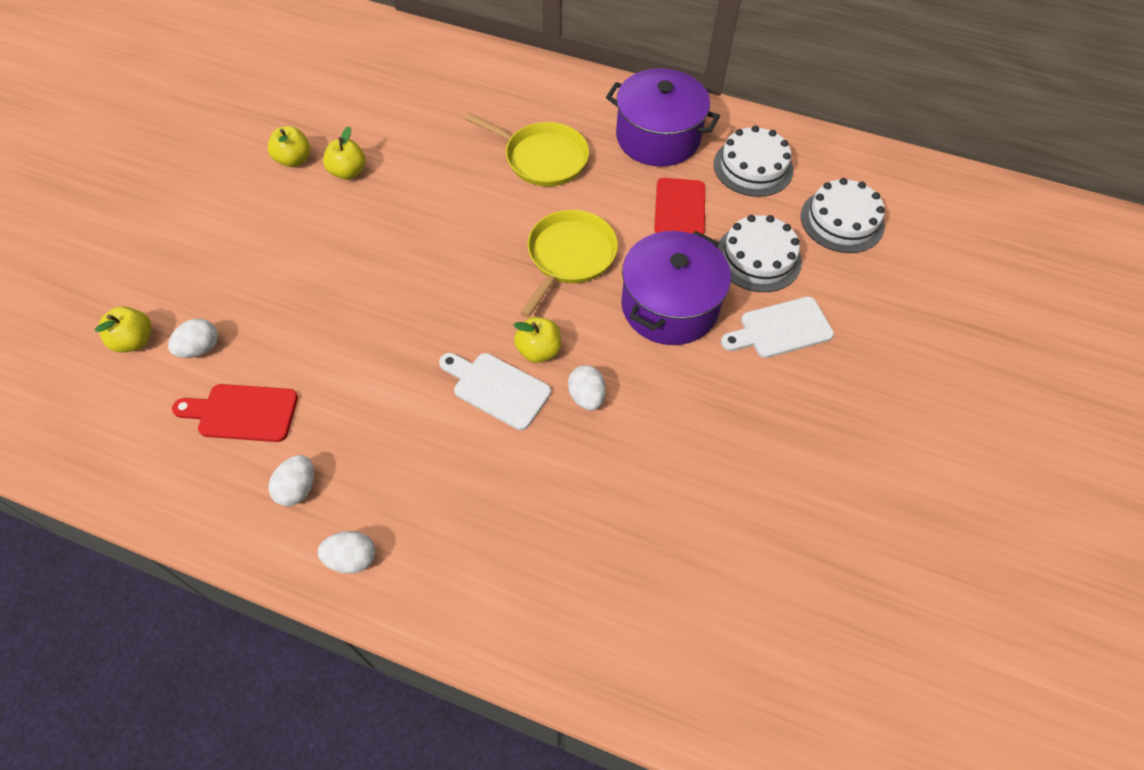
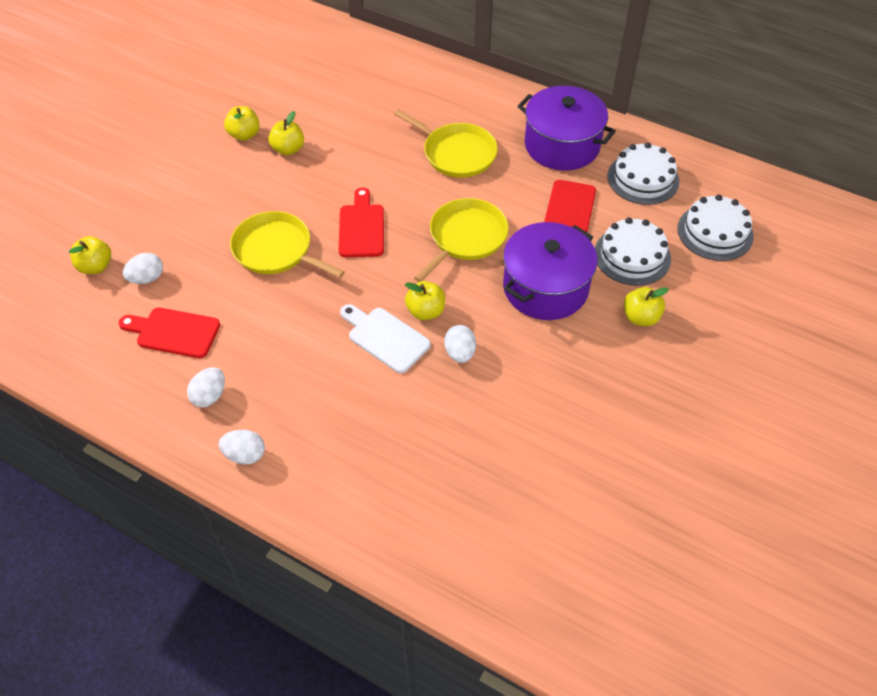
camera: 10 degrees right, 5 degrees down
(352, 296) = (276, 250): none -> yellow pan
(448, 257) = (361, 227): none -> red cutting board
(781, 329) = (640, 317): white cutting board -> yellow apple

